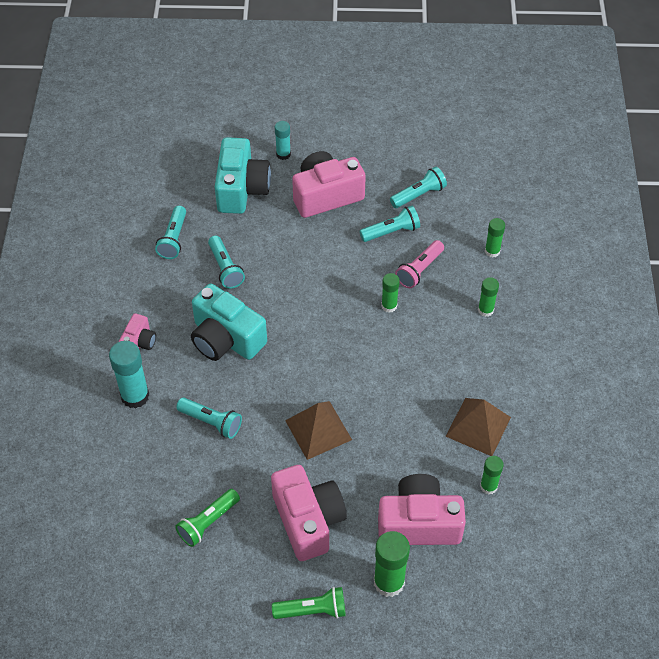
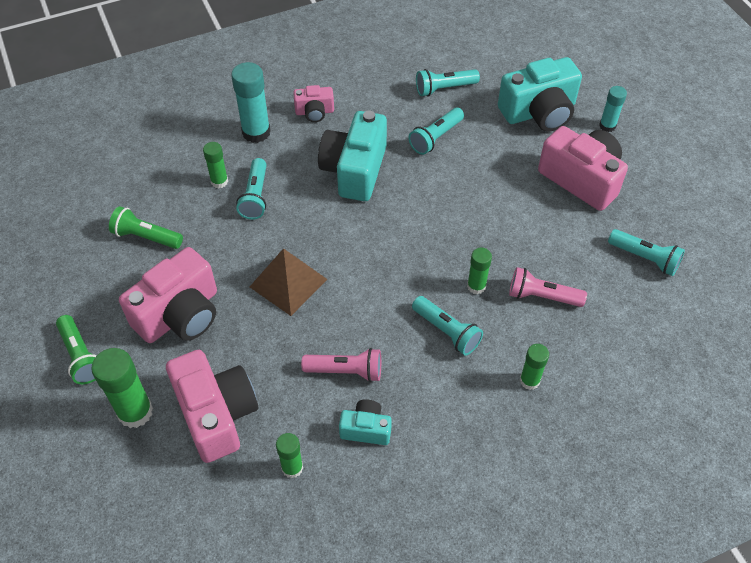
camera: 65 degrees right, 0 degrees up
(391, 231) = (576, 252): turquoise flashlight -> turquoise flashlight (447, 331)
(422, 420) = (346, 371): none -> pink flashlight
(478, 426) = (366, 429): brown pyramid -> turquoise camera
(492, 251) = (618, 358): green glue stick -> green glue stick (219, 181)

